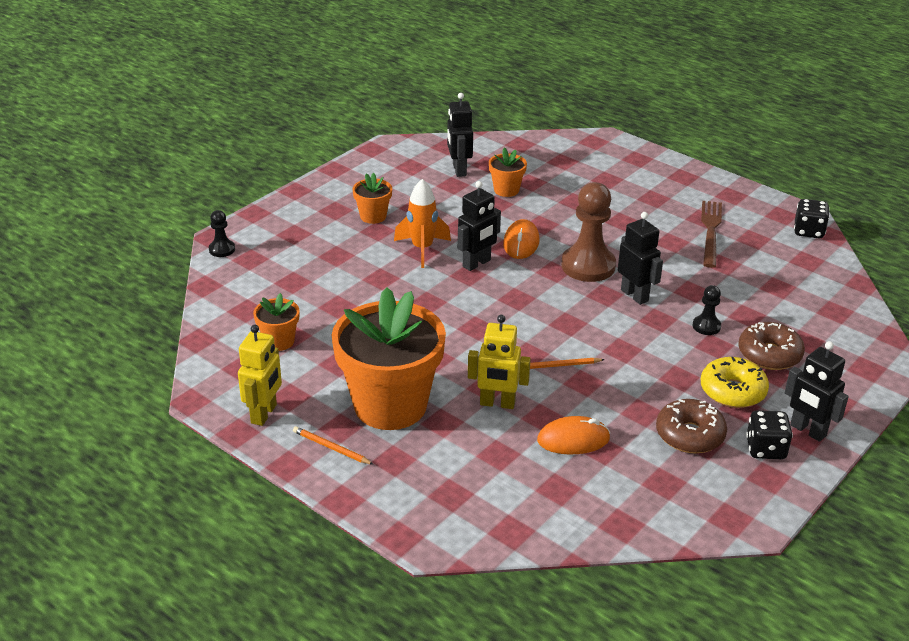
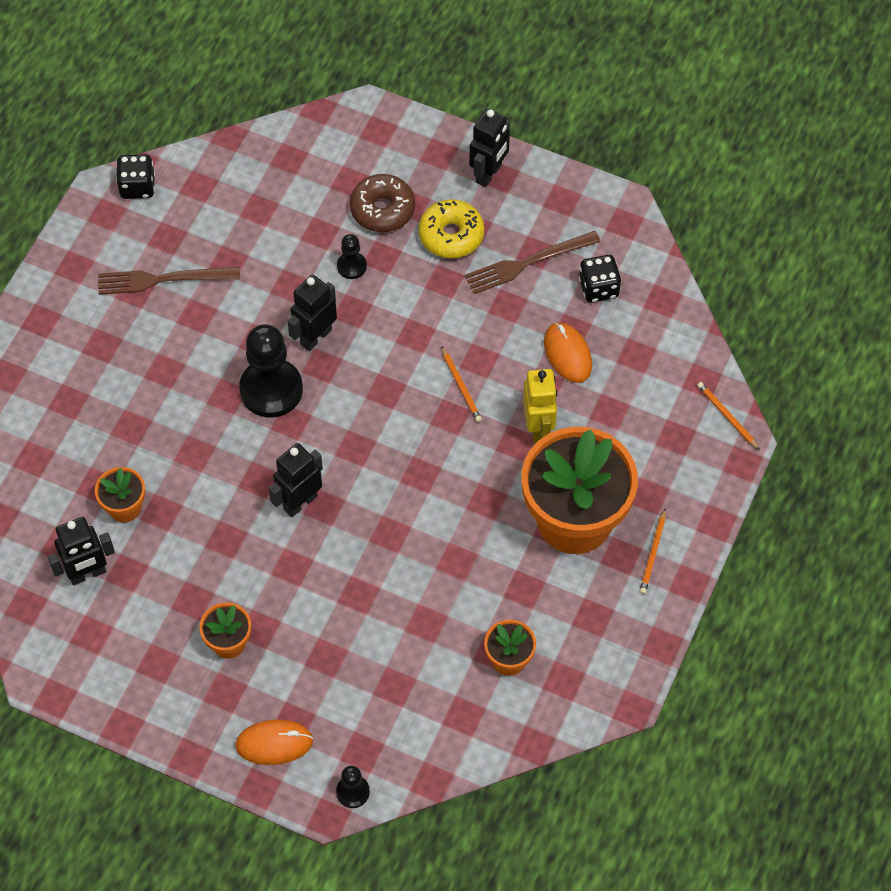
camera: 105 degrees left, 25 degrees up
(264, 414) = (627, 630): yellow robot -> none
(422, 249) = (286, 567): orange rocket -> none
(460, 539) = (727, 416): none -> orange pencil
(477, 263) = (300, 502): black robot -> black robot turned 75 degrees counterclockwise
(521, 243) = (242, 466): orange mouse -> orange mouse (274, 743)
(588, 266) = (271, 390): brown pawn -> black pawn
(689, 435) = (528, 263): brown donut -> brown fork
(765, 449) = (526, 204): black dice -> black dice (598, 288)

